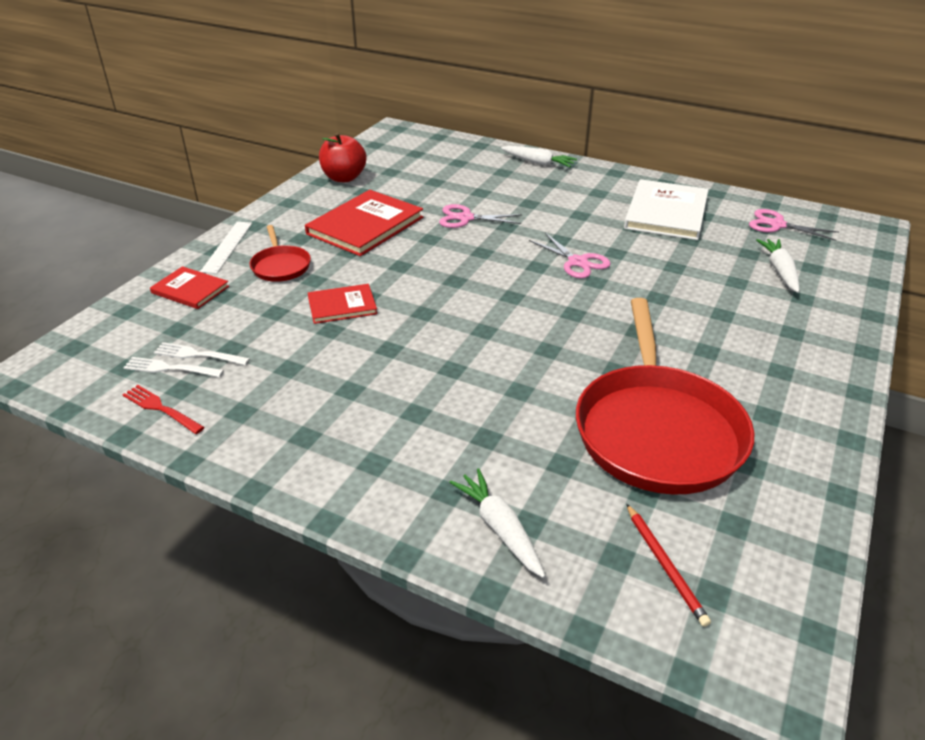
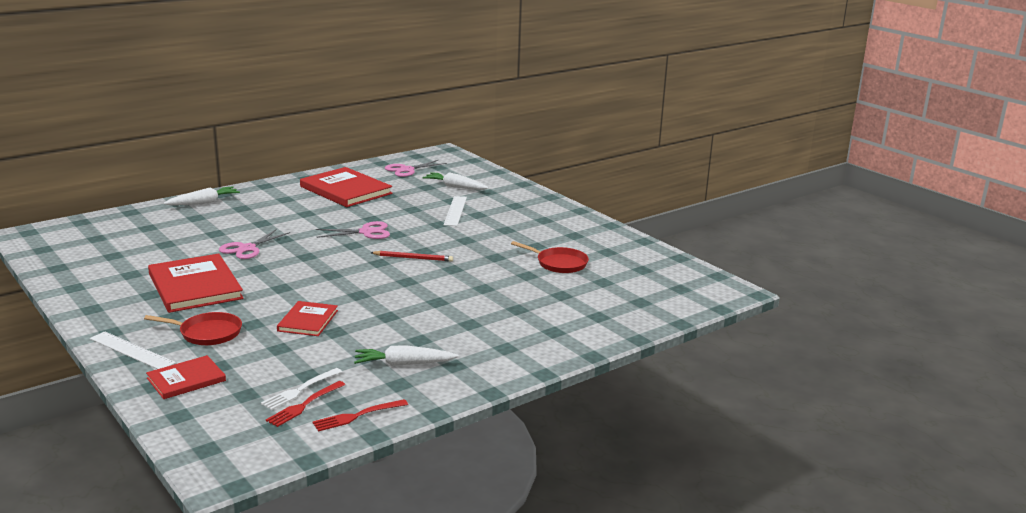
camera: 65 degrees left, 15 degrees down
(170, 368) = (304, 405): white fork -> red fork
(344, 178) = (87, 276): red apple -> none
(499, 528) = (595, 325): white carrot -> white carrot (403, 364)
(657, 430) = (559, 263): red pan -> red pan, size x0.46
(665, 565) = (655, 293): red pencil -> red pencil (413, 258)
(666, 213) = (346, 190): white book -> red book
(710, 295) = (455, 211): none -> white ruler

